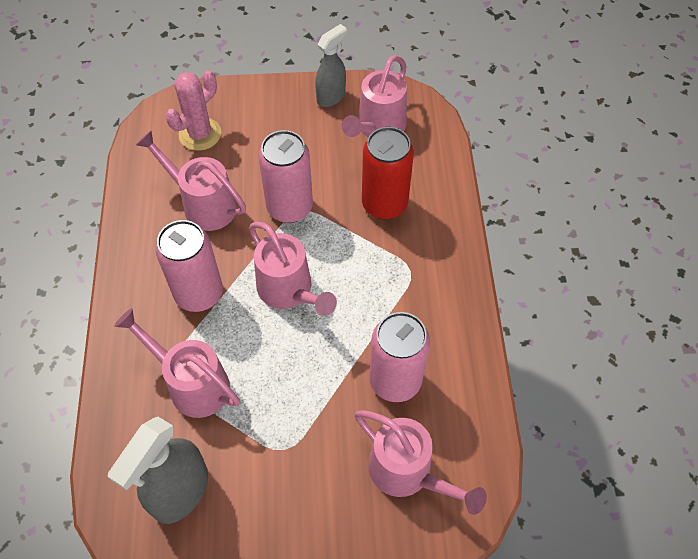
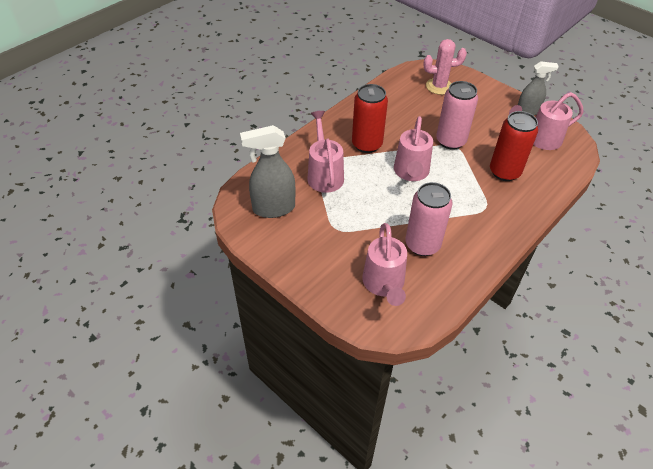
camera: 45 degrees right, 10 degrees down
(199, 293) = (367, 144): pink can -> red can
(203, 204) = (408, 113): pink watering can -> none

